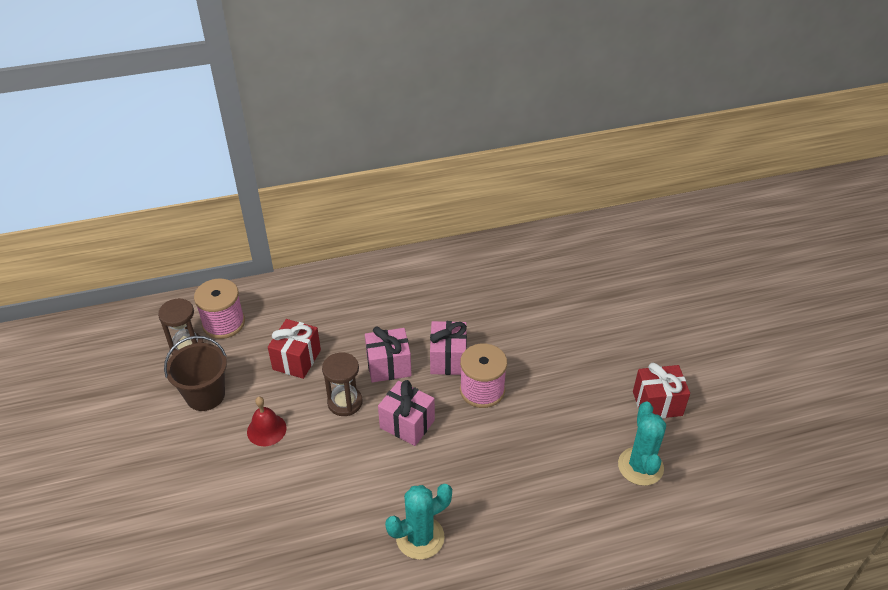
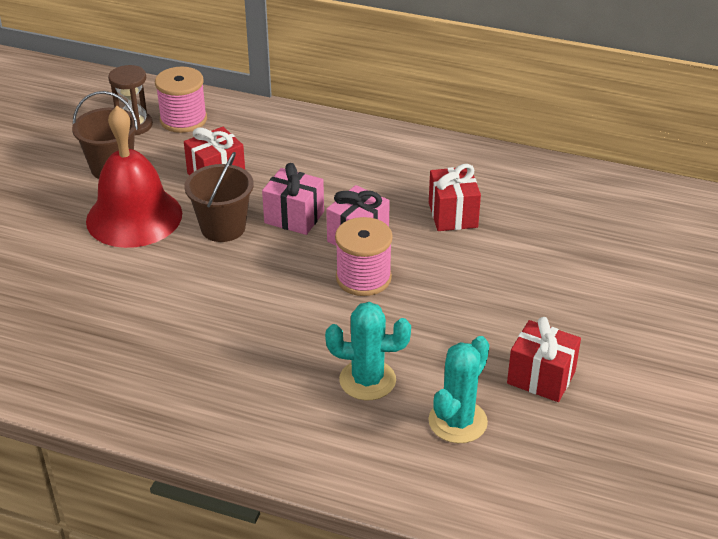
camera: 35 degrees right, 5 degrees down
(266, 430) = (134, 217): red bell -> red bell, size x2.19
(345, 402) = (223, 228): brown hourglass -> brown bucket
(407, 424) = (261, 271): pink gift -> none
(420, 537) = (176, 364): turquoise cactus -> turquoise cactus (367, 380)
(494, 308) = (453, 215): none -> red gift

